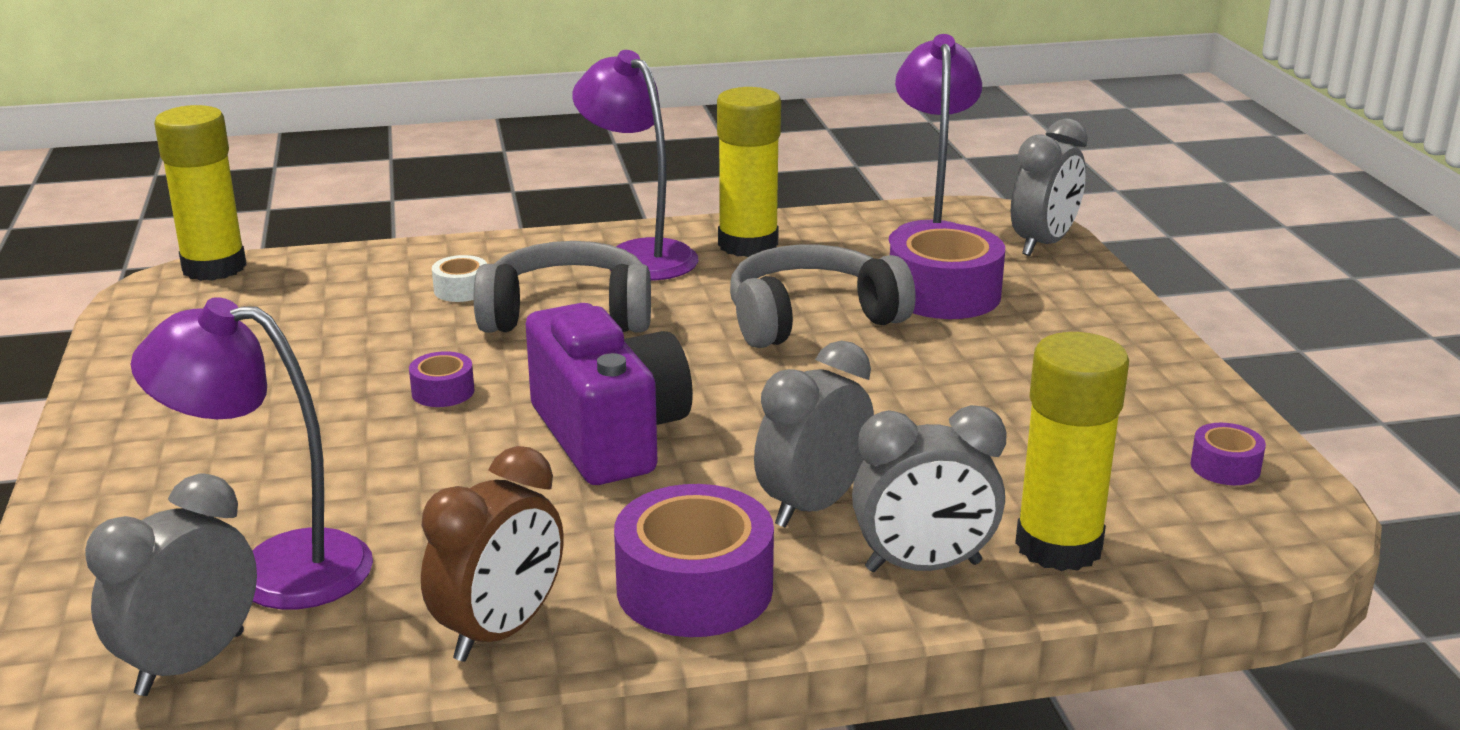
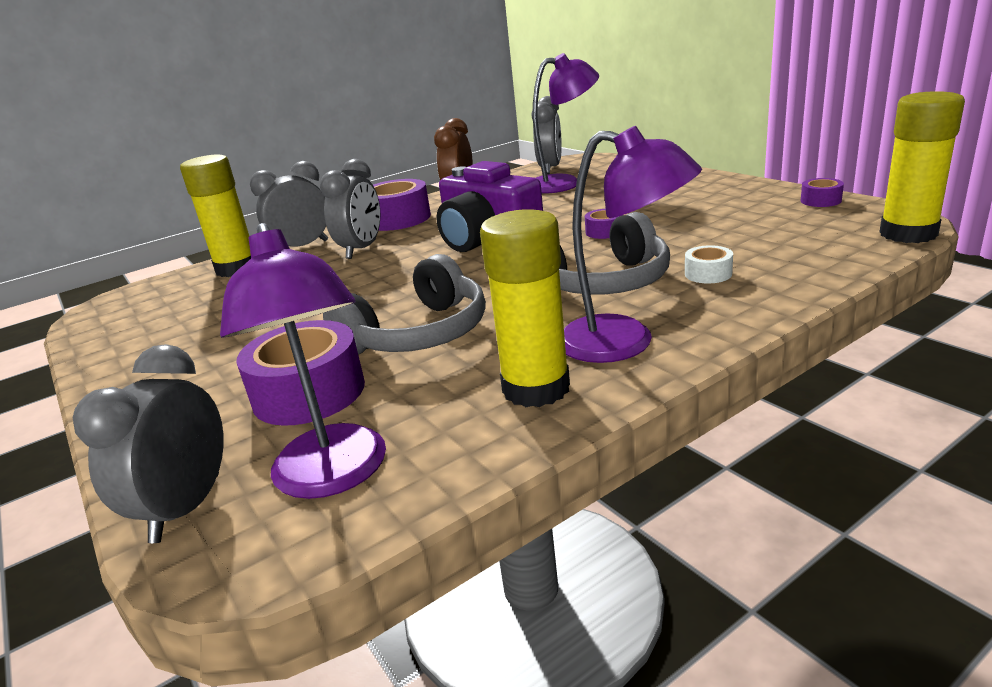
camera: 160 degrees right, 0 degrees up
(1225, 467) = (123, 324): purple tape -> purple tape (820, 201)

